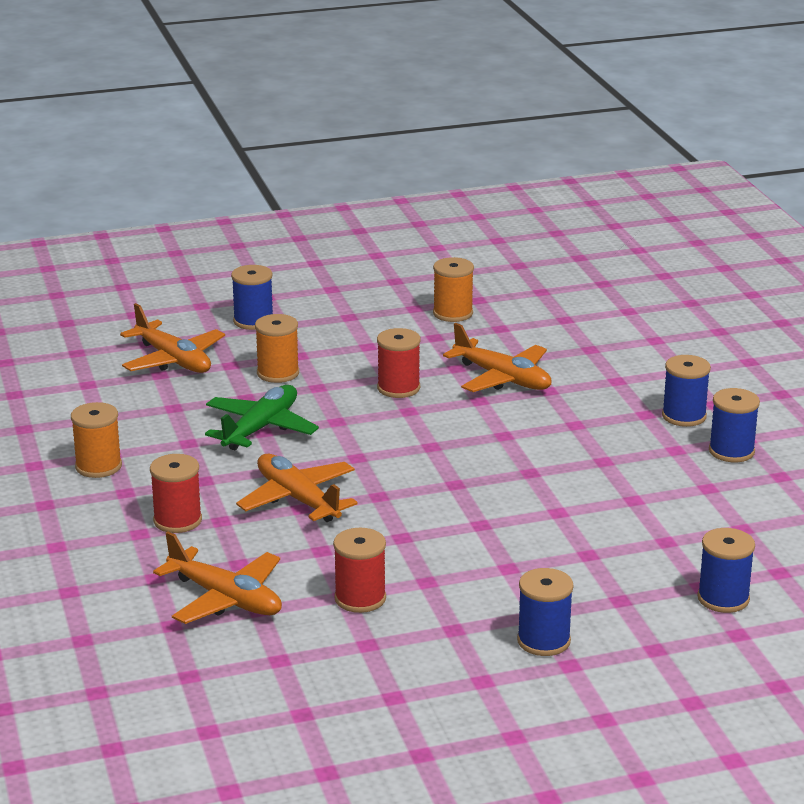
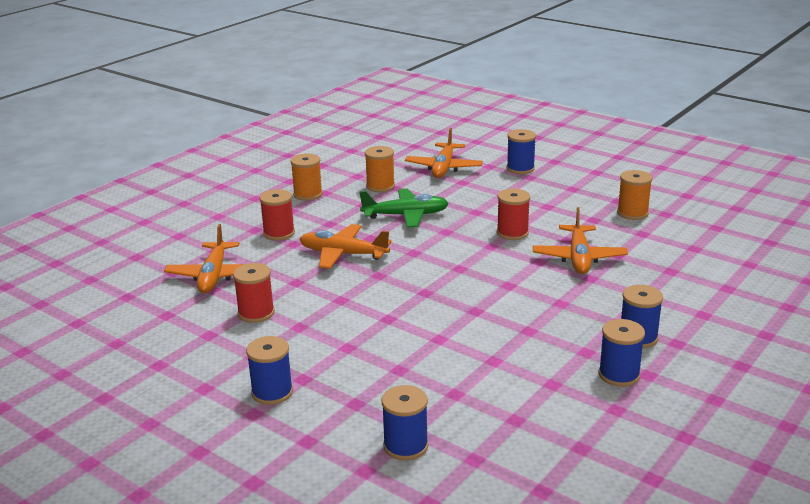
camera: 55 degrees right, 0 degrees up
(278, 373) = (473, 196): orange spool -> orange spool (380, 186)
(298, 499) = (343, 254): orange plane -> orange plane turned 90 degrees counterclockwise

